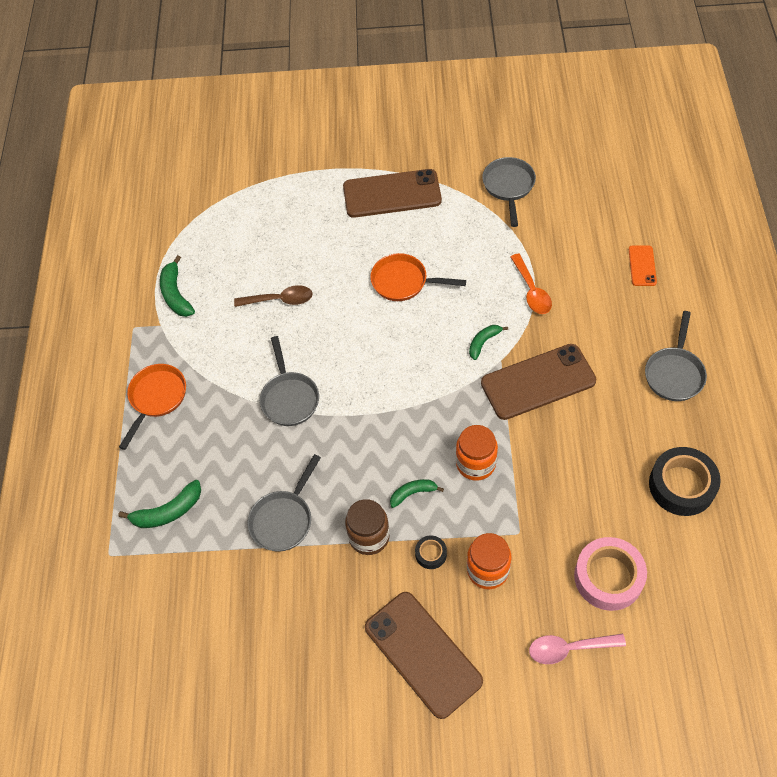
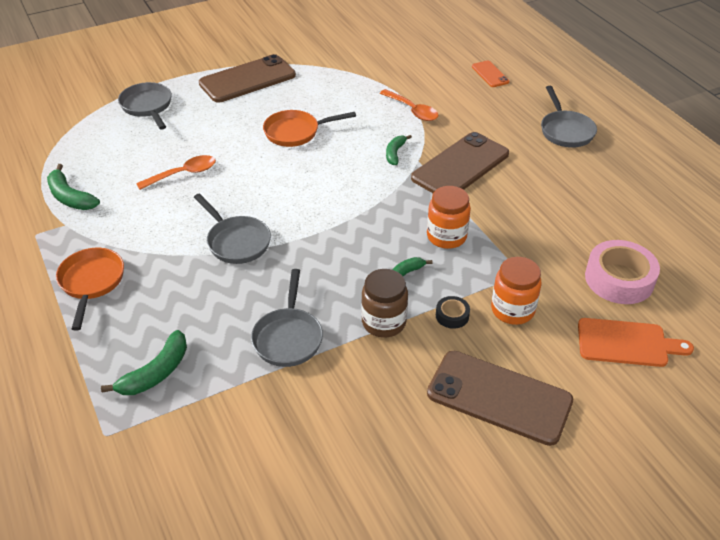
camera: 30 degrees left, 15 degrees down
(280, 300) = (183, 174): brown spoon -> orange spoon
(508, 187) = (347, 53): grey pan -> grey pan (147, 107)
(569, 648) = (627, 343): pink spoon -> orange cutting board
(681, 485) = (627, 198): black tape -> none

